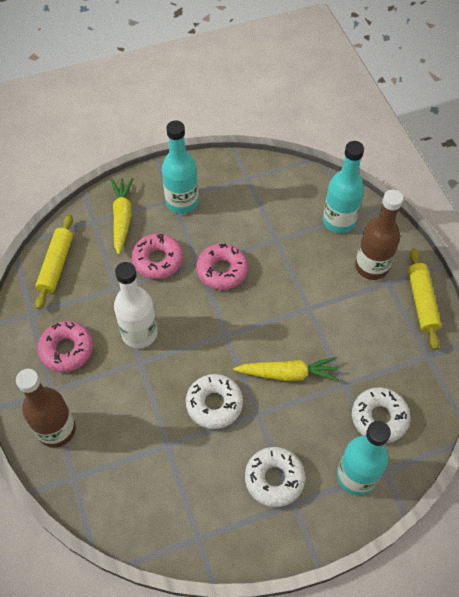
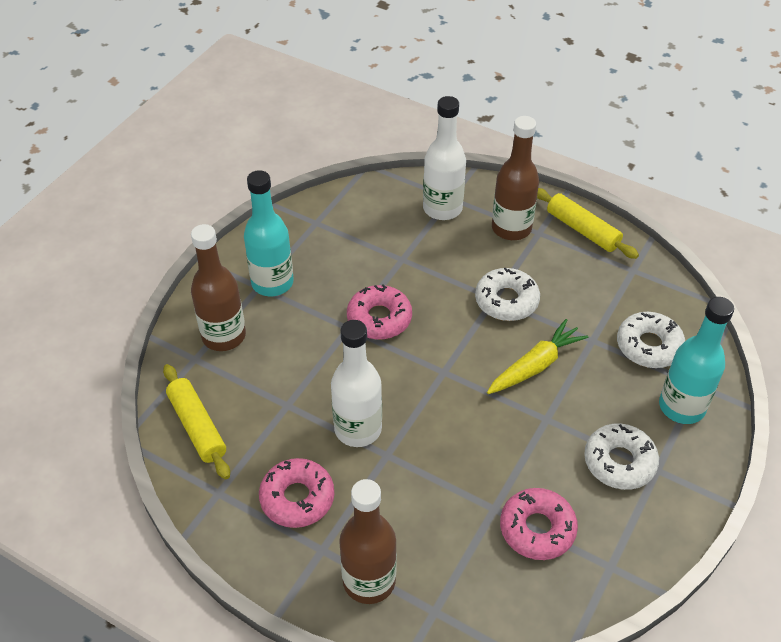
camera: 40 degrees left, 10 degrees down
(122, 218) = (224, 336): yellow carrot -> brown bottle
(158, 260) = (304, 350): pink donut -> pink donut (537, 529)
(214, 404) = (498, 439): white donut -> white donut (506, 301)
(339, 221) = (442, 208): turquoise bottle -> white bottle

